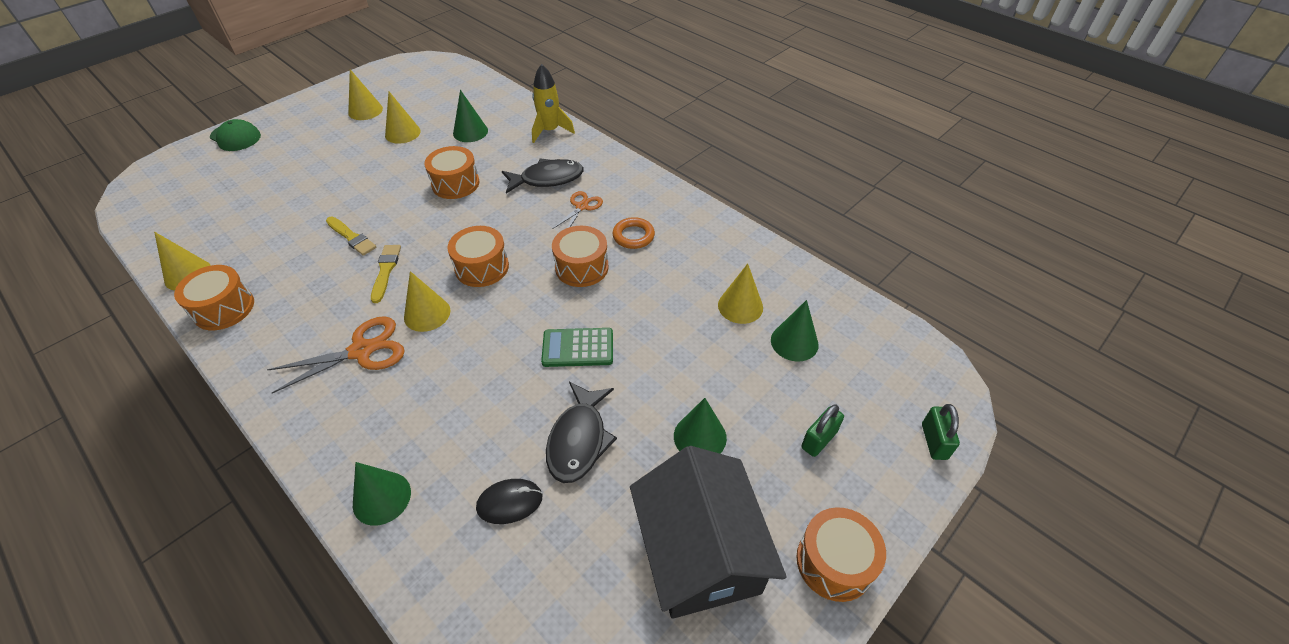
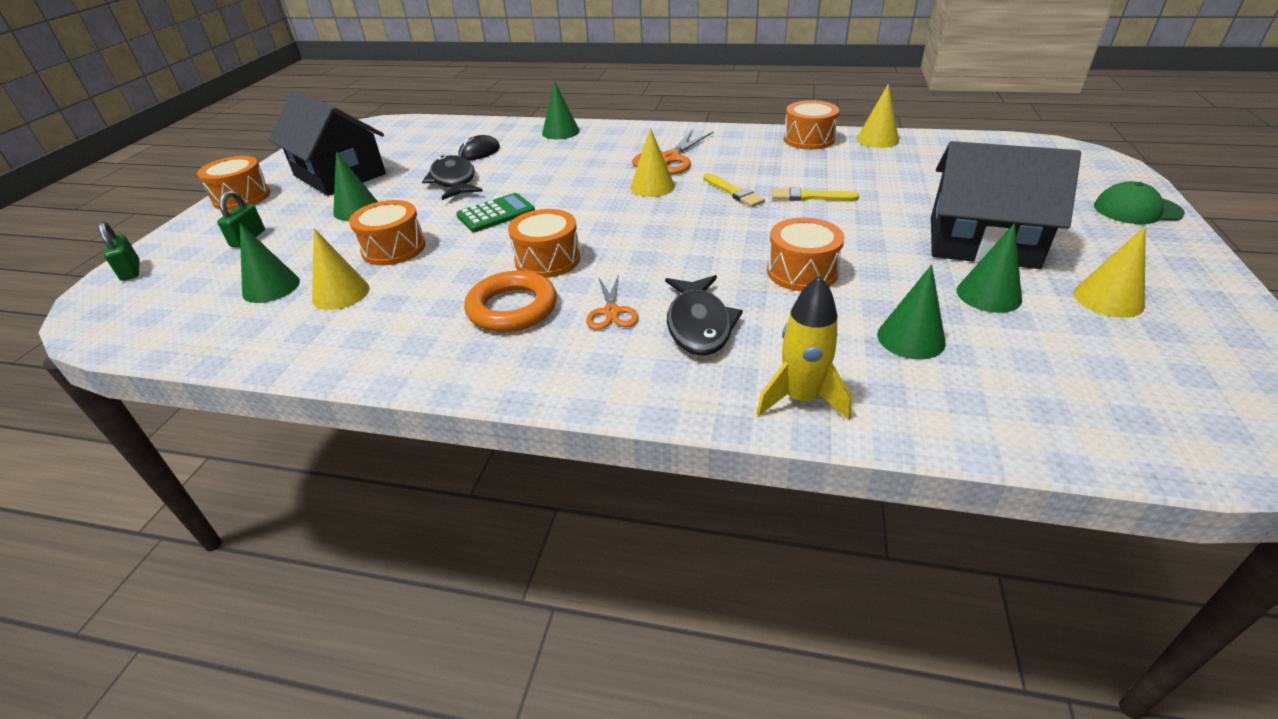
camera: 150 degrees right, 10 degrees down
(343, 157) = (982, 242): none -> black house
(402, 133) = (988, 295): yellow cone -> green cone
(482, 267) = (650, 224): orange drum -> orange drum (393, 248)
(547, 179) = (699, 324): black fish -> black fish turned 45 degrees counterclockwise
(633, 236) = (512, 308): orange ring -> orange ring, size x1.53

